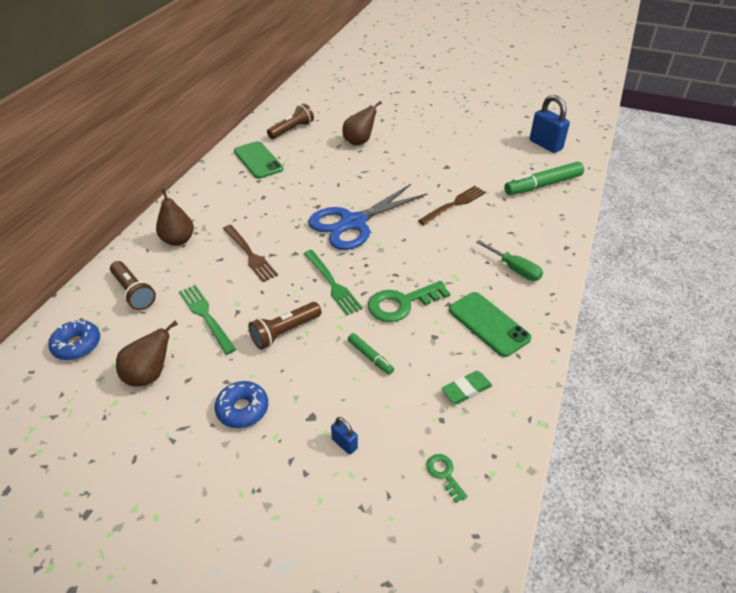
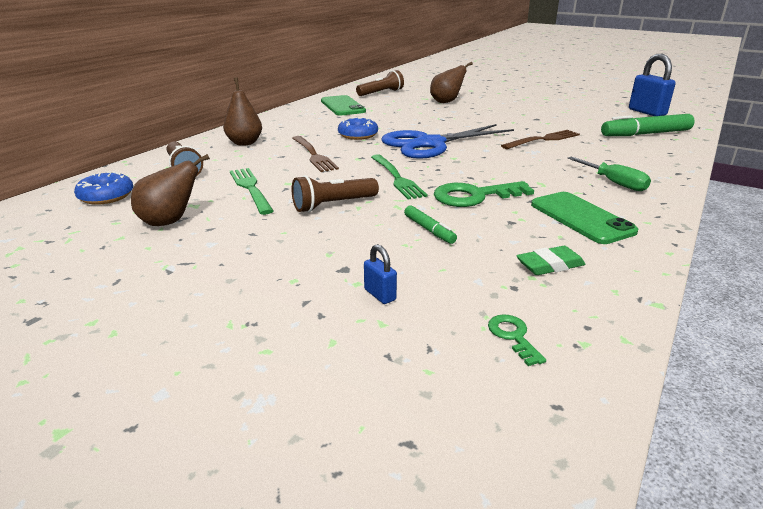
camera: 10 degrees right, 15 degrees down
(242, 409) = (262, 255): blue donut -> blue donut (358, 135)

